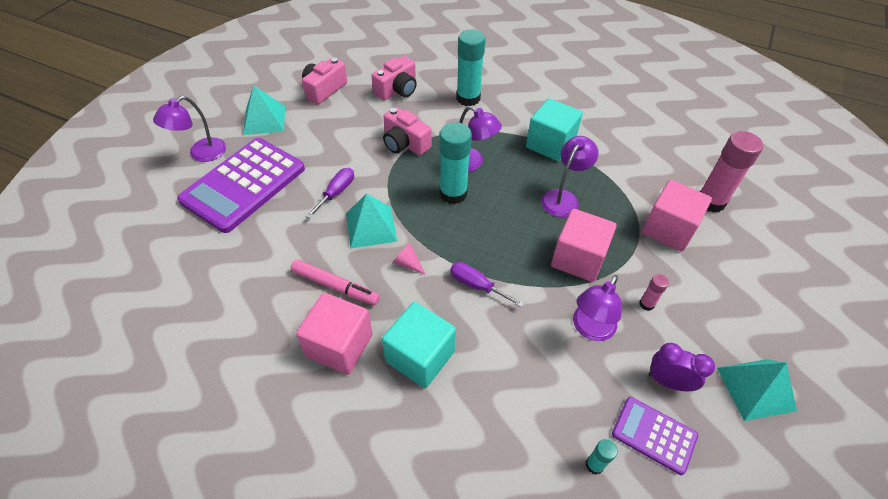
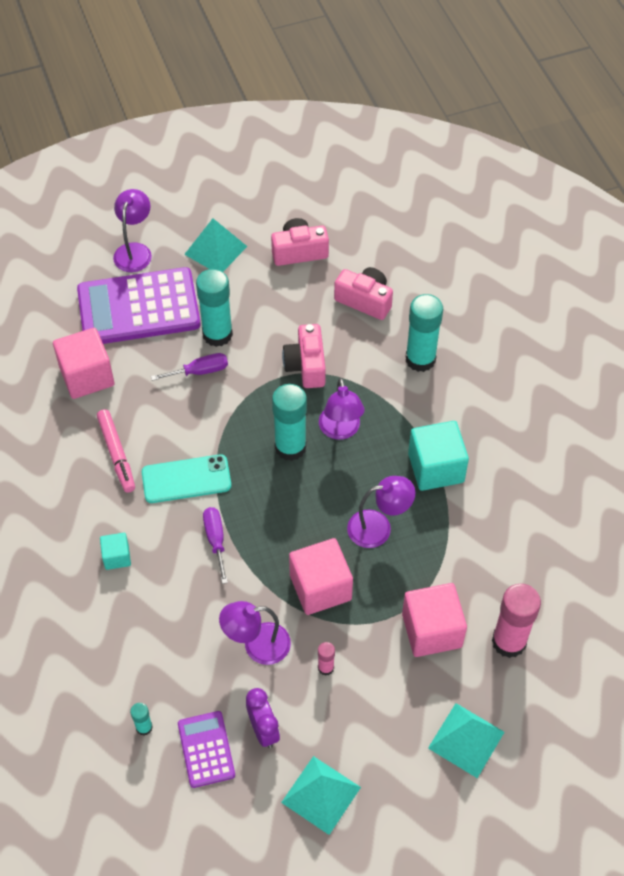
camera: 45 degrees right, 5 degrees up
(201, 154) = (135, 251): purple lamp -> purple lamp turned 105 degrees clockwise
(323, 164) = (217, 334): none -> turquoise glue stick
(339, 345) = (74, 502): pink cube -> pink cube (87, 376)
(371, 227) = (193, 425): turquoise pyramid -> turquoise pyramid (466, 740)
(397, 90) = (365, 300): pink camera -> pink camera turned 150 degrees counterclockwise
(408, 263) = (186, 479): pink cone -> turquoise phone
(420, 356) = (117, 557): turquoise cube -> turquoise cube, size x0.53

